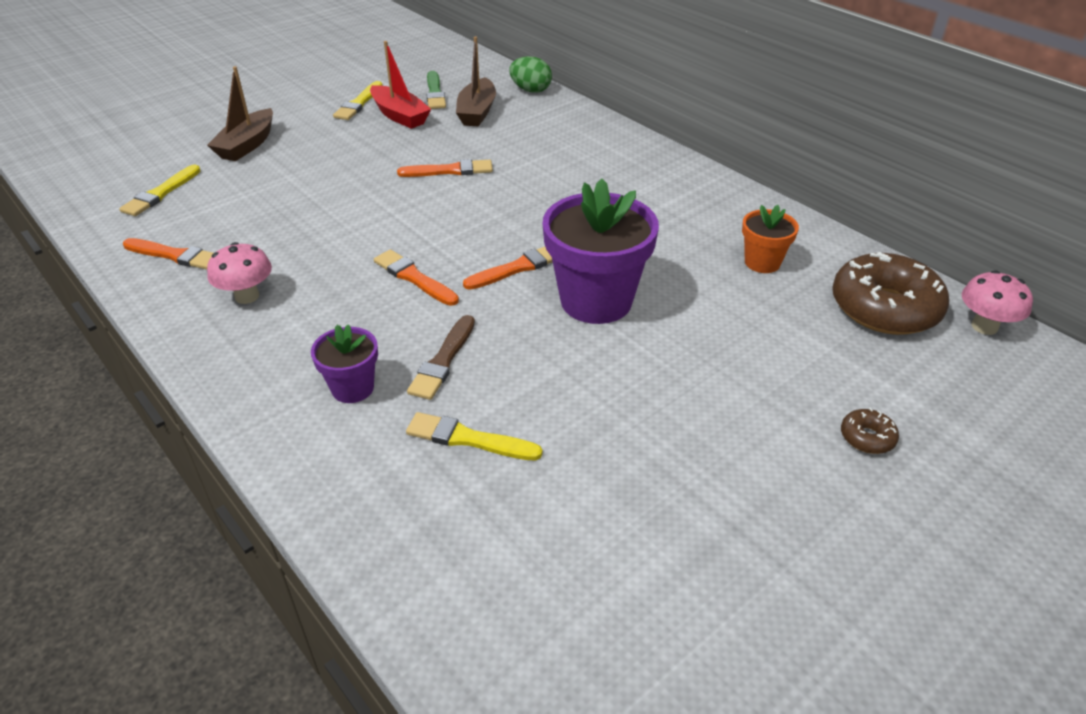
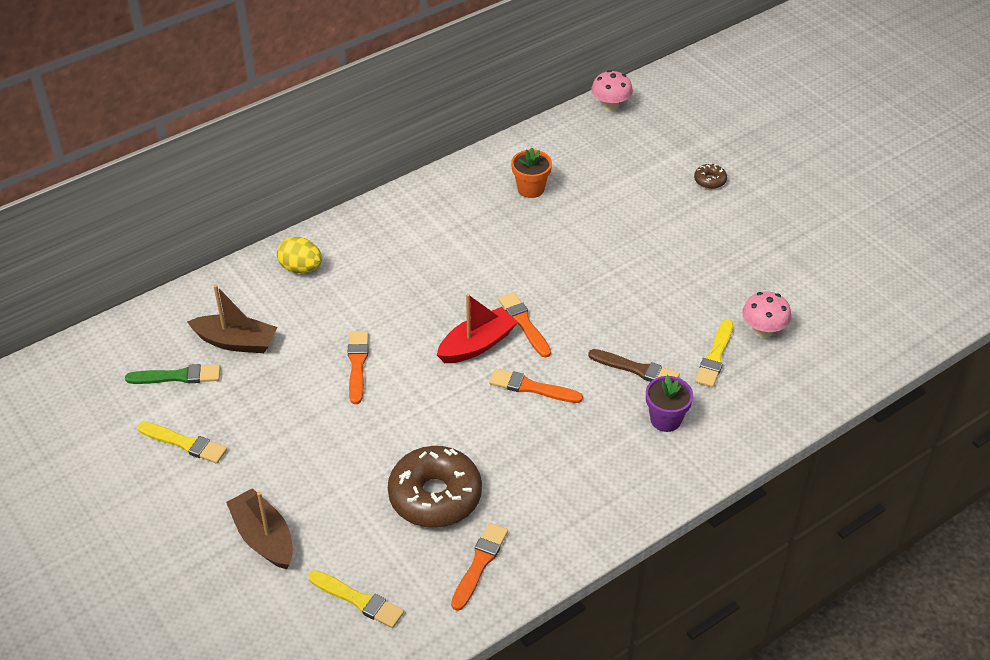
camera: 85 degrees left, 5 degrees up
(247, 145) = (263, 537): brown boat -> brown boat turned 150 degrees counterclockwise
(247, 296) = (549, 498): pink mushroom -> pink mushroom (763, 331)
(400, 116) = (227, 405): red boat -> red boat (477, 344)
(414, 278) = (532, 387): orange brush -> orange brush turned 60 degrees clockwise
(531, 90) = (195, 297): green egg -> none
(579, 132) = (301, 268): none -> yellow egg
(596, 301) = (571, 282): purple flower pot -> none
(884, 308) = (589, 143): brown donut -> brown donut (435, 496)

